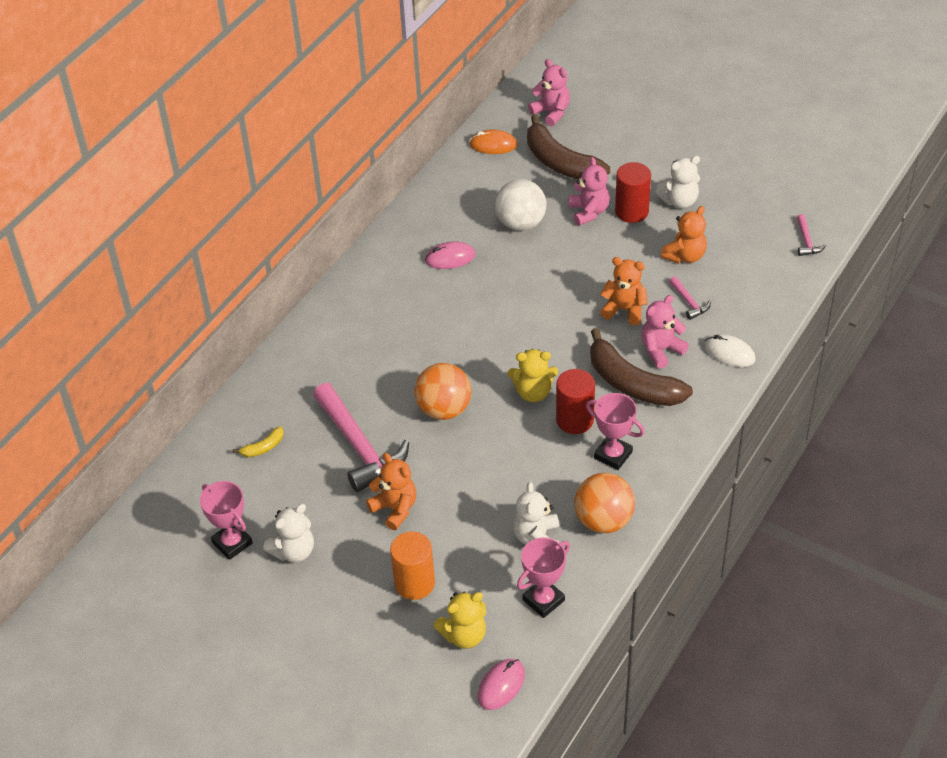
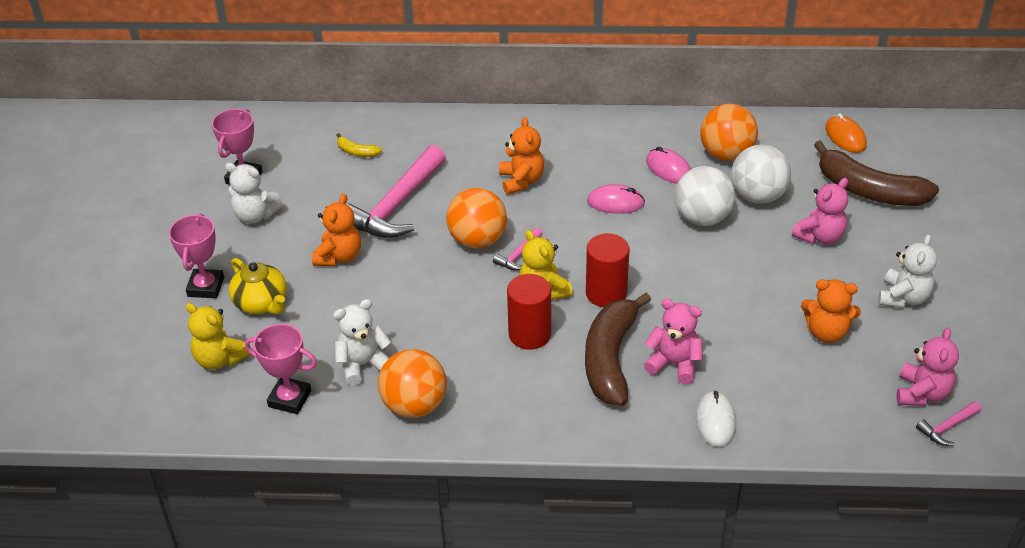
camera: 60 degrees right, 5 degrees down
(414, 583) = (261, 303): orange cylinder -> yellow teapot
(459, 218) = (726, 154): none -> orange ball
(501, 685) = (174, 407): pink mouse -> pink mouse (615, 202)
(521, 265) = (702, 218): none -> white ball
(551, 112) = (933, 157): pink teddy bear -> pink teddy bear (921, 393)
(560, 162) = (868, 190): brown banana -> brown banana turned 75 degrees counterclockwise
(613, 455) = (504, 380): pink trophy -> pink trophy (206, 287)
(624, 309) = (707, 314): orange teddy bear -> orange teddy bear (521, 181)
(631, 211) = (851, 267): red cylinder -> red cylinder (606, 293)
(679, 201) = (903, 297): white teddy bear -> white teddy bear turned 105 degrees counterclockwise
(689, 302) = (761, 361): pink hammer -> pink hammer (518, 255)

